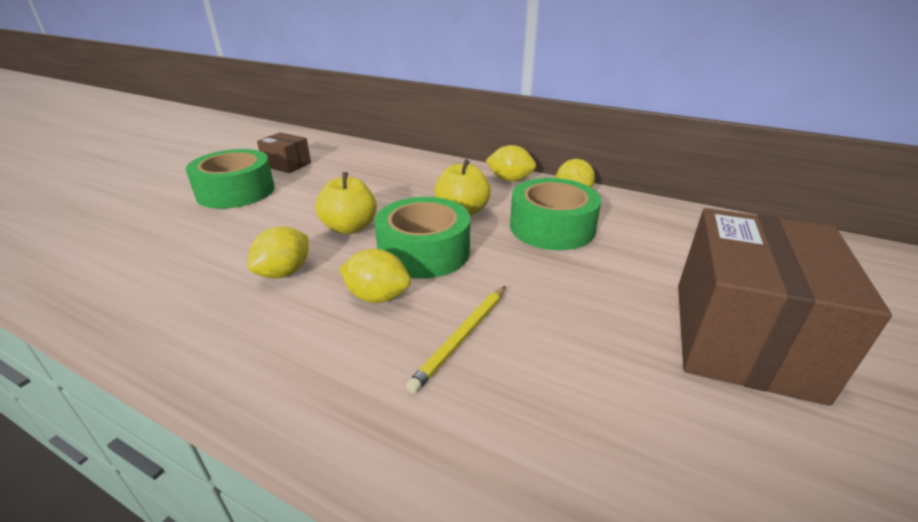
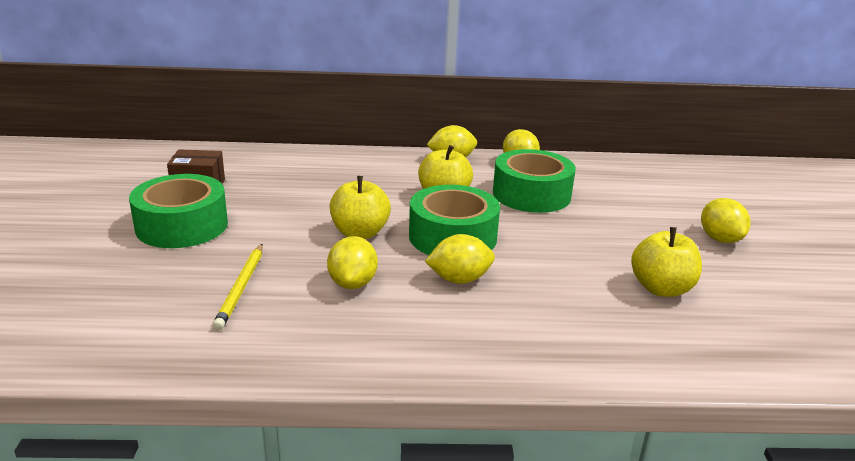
camera: 30 degrees left, 5 degrees down
(462, 338) = (556, 288): yellow pencil -> yellow pencil (241, 288)
(590, 381) = (661, 288): none -> yellow apple
(742, 338) = (720, 239): brown box -> yellow lemon

